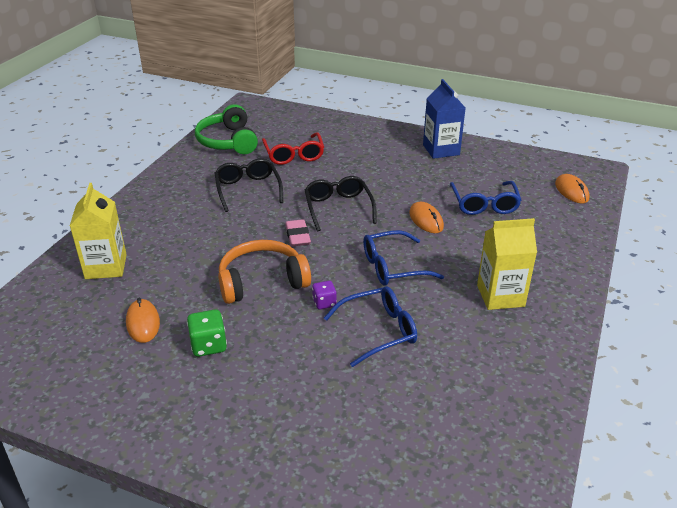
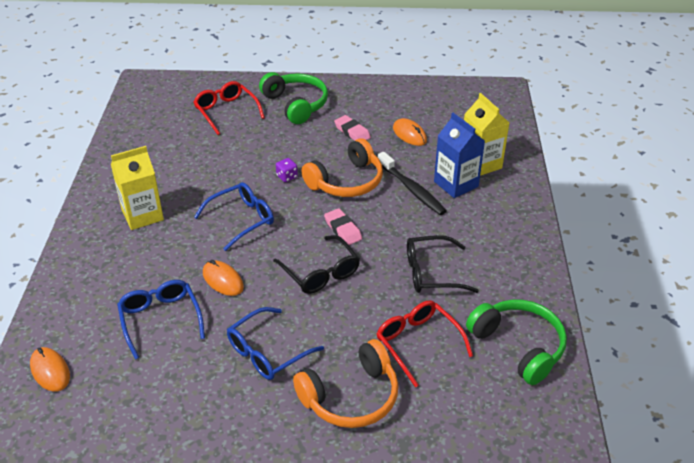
camera: 160 degrees right, 5 degrees up
(202, 257) = (412, 189): none -> black toothbrush
(208, 345) = (352, 132): green dice -> pink eraser
(248, 189) = (431, 273): black glasses -> black glasses turned 120 degrees clockwise
(253, 418) = (296, 104): none -> green headphones
(357, 141) = (351, 397): none -> orange headphones
(365, 433) = (226, 112): none -> red glasses
(379, 331) = (236, 167): blue glasses -> blue glasses (267, 352)
(441, 150) = (227, 411): blue carton -> blue carton (456, 184)

